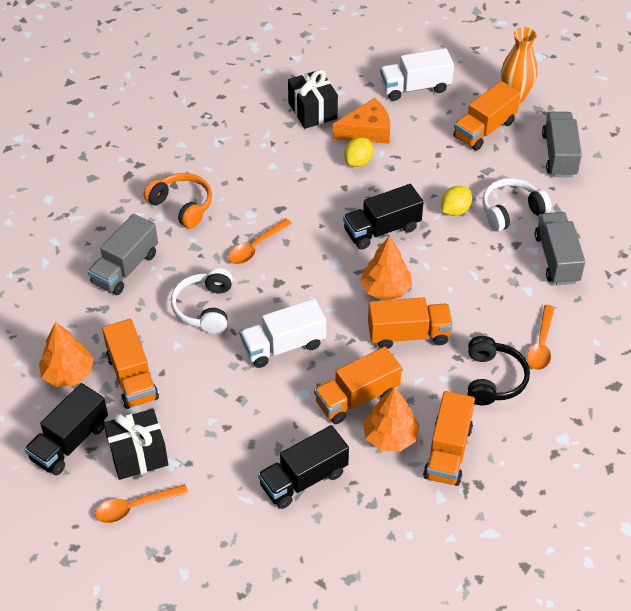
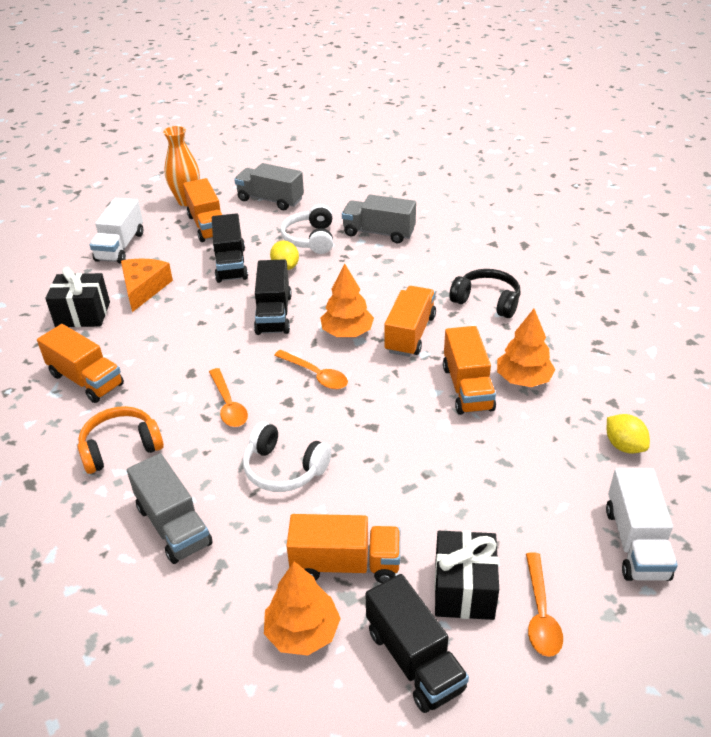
camera: 65 degrees left, 10 degrees down
(283, 346) = (374, 421): white truck -> white truck (635, 543)
(303, 479) = (551, 454): black truck -> black truck (231, 264)
(358, 161) = (177, 304): yellow lemon -> yellow lemon (624, 446)
(447, 452) = (555, 349): orange truck -> orange truck (86, 380)
(541, 345) = (464, 266): orange spoon -> orange spoon (316, 375)

